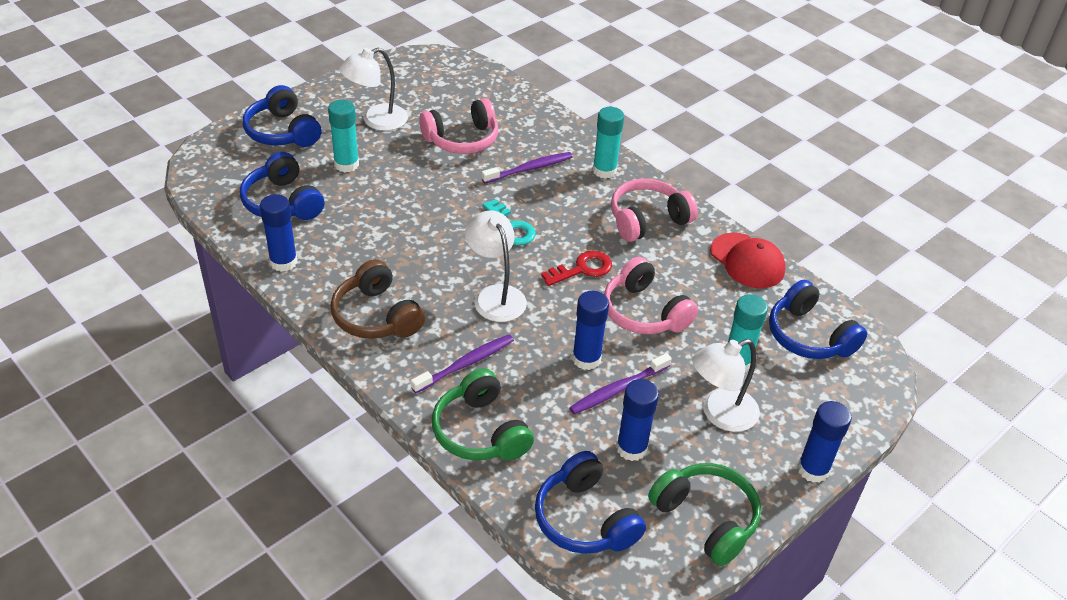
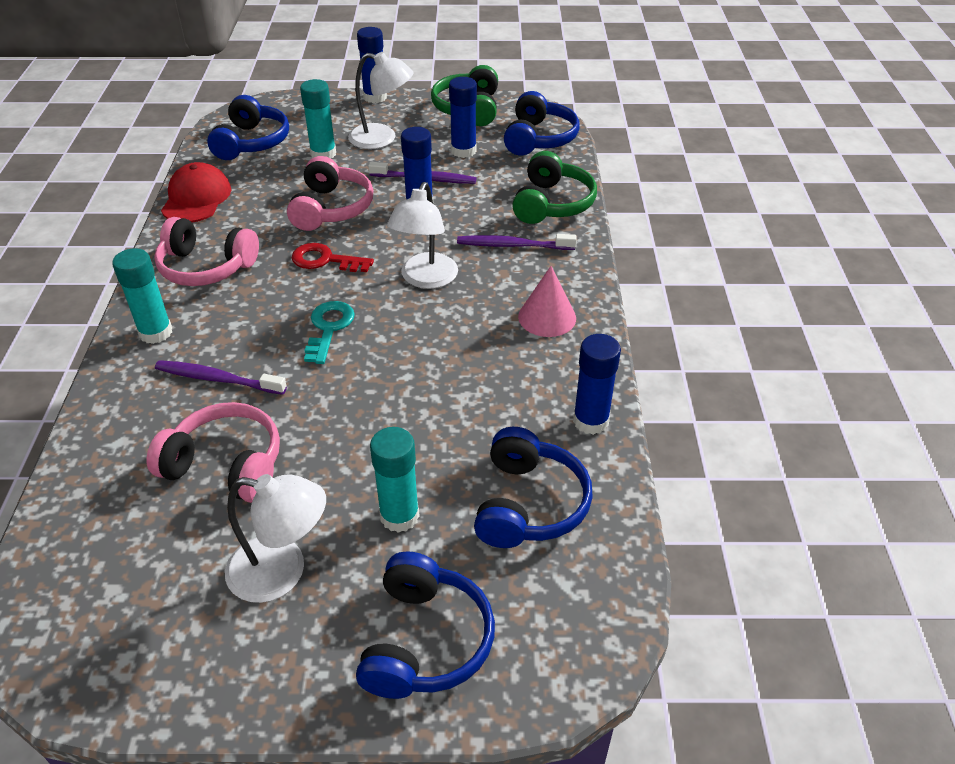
camera: 135 degrees left, 0 degrees up
(376, 316) = (547, 317): brown headphones -> pink cone

